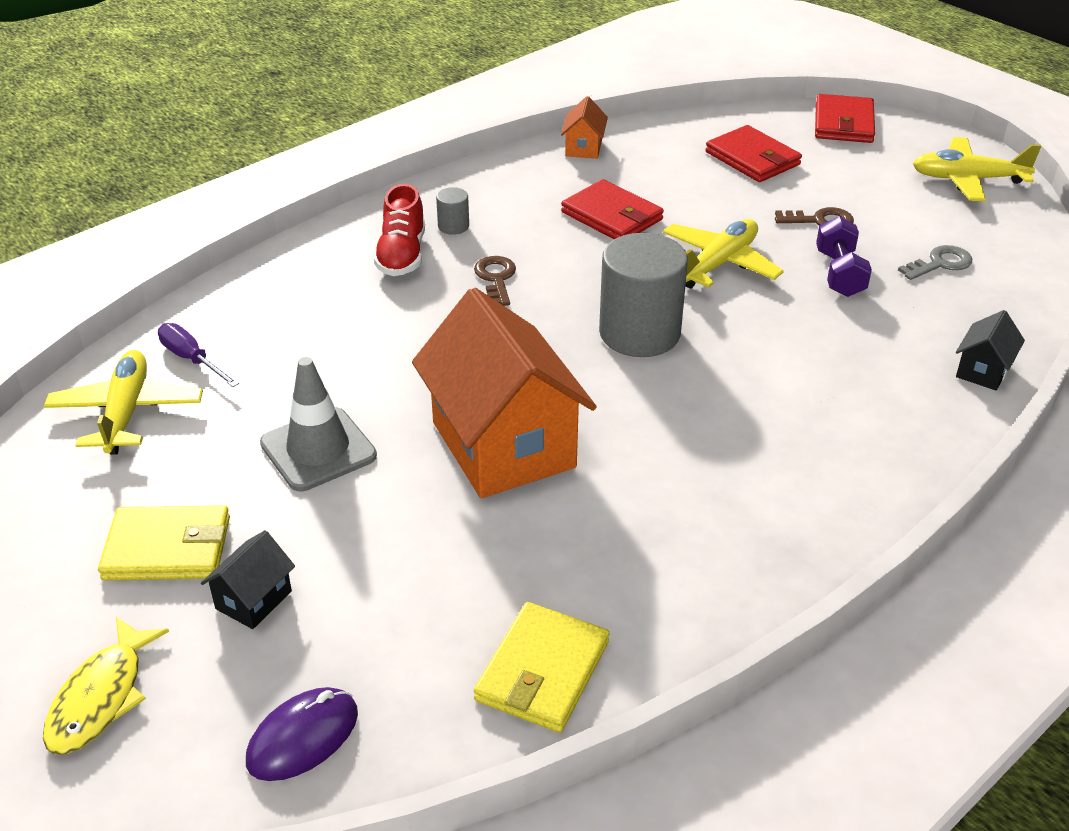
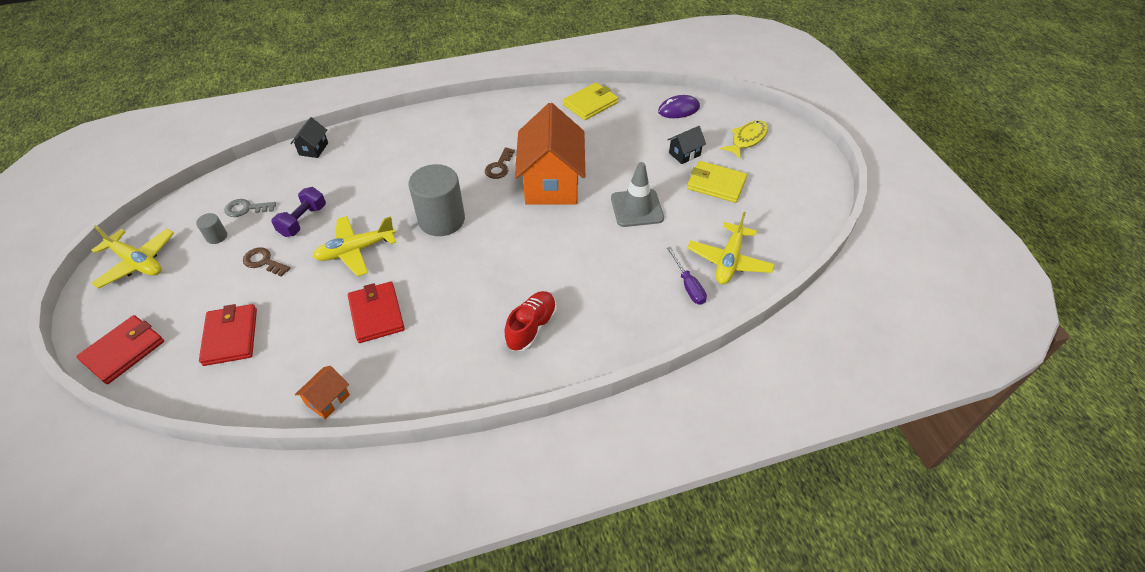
camera: 155 degrees left, 10 degrees up
(453, 226) = (483, 344): grey cylinder -> grey cylinder (217, 236)
(496, 278) = (487, 285): brown key -> brown key (499, 167)
(983, 371) = (313, 149): black house -> black house turned 45 degrees counterclockwise

